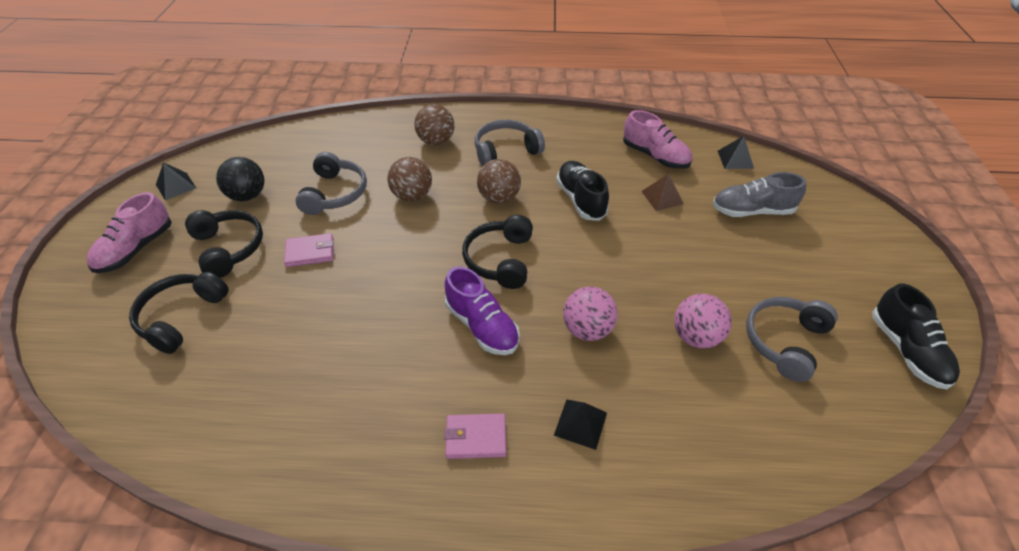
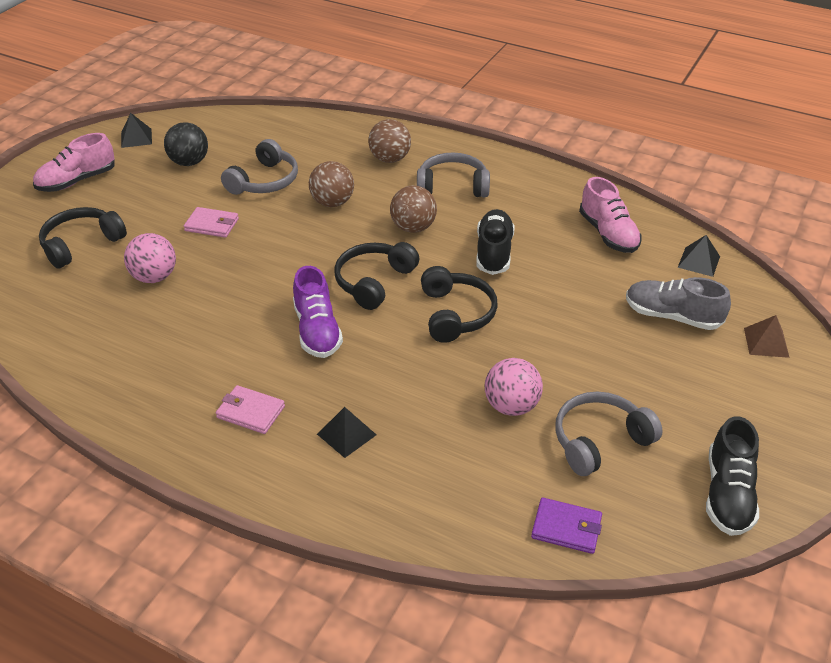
camera: 25 degrees right, 5 degrees down
(228, 248) = (148, 201): black headphones -> black headphones (455, 314)
(587, 329) = (410, 365): pink ball -> pink ball (154, 277)
(662, 197) = (582, 275): brown pyramid -> brown pyramid (766, 342)
(823, 437) = (566, 528): none -> purple wallet

